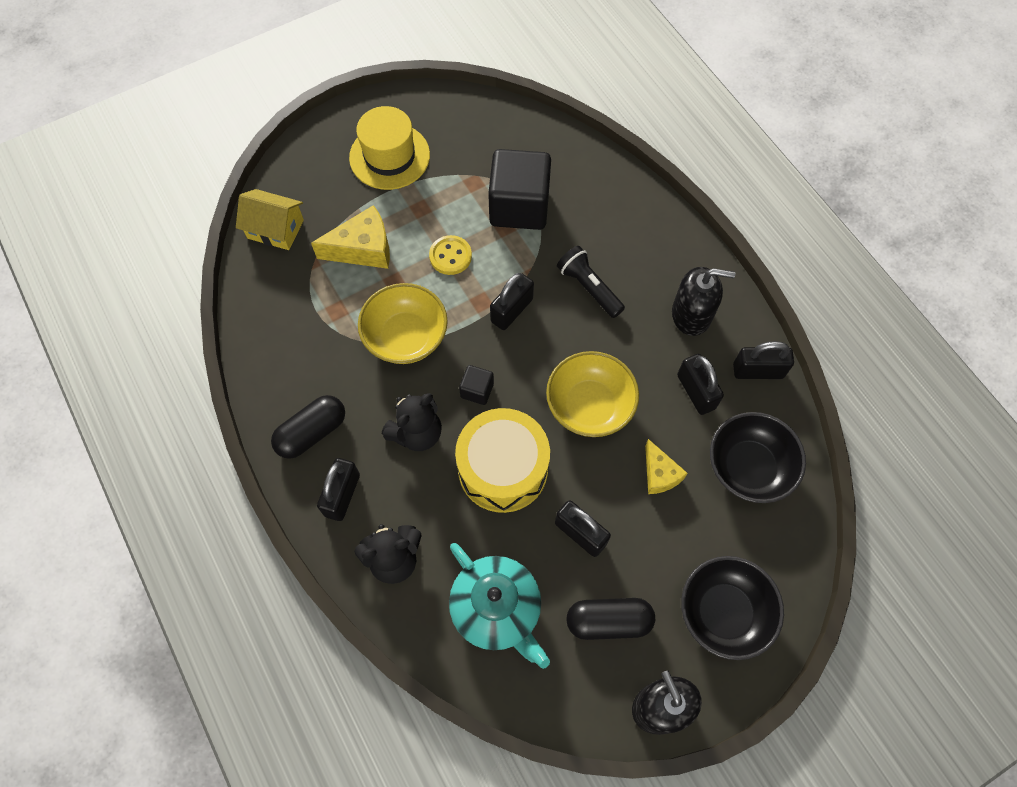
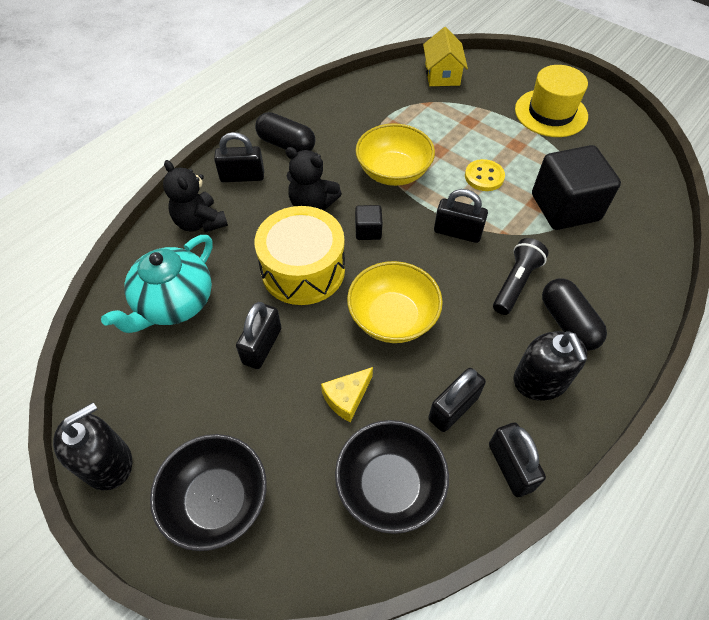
camera: 70 degrees right, 10 degrees down
(363, 249) = (456, 124): yellow cheese -> none
(608, 621) = (183, 393): black capsule -> black capsule (568, 323)

